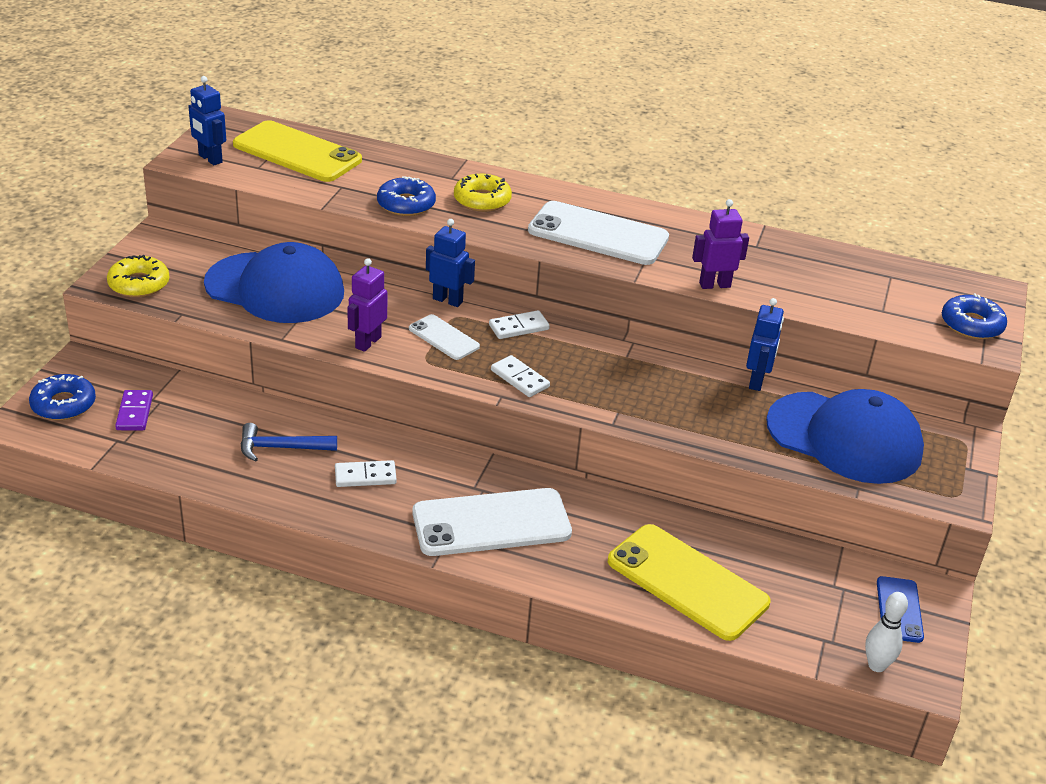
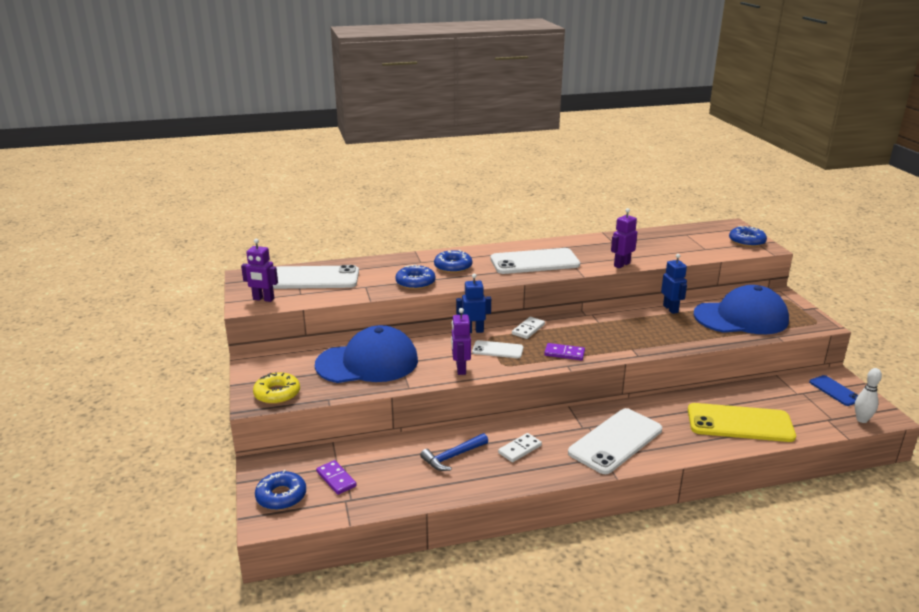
camera: 30 degrees left, 10 degrees down
(210, 159) = (263, 299): blue robot -> purple robot
(297, 152) = (313, 278): yellow phone -> white phone
(482, 200) = (453, 267): yellow donut -> blue donut
(519, 379) = (564, 353): white domino -> purple domino

